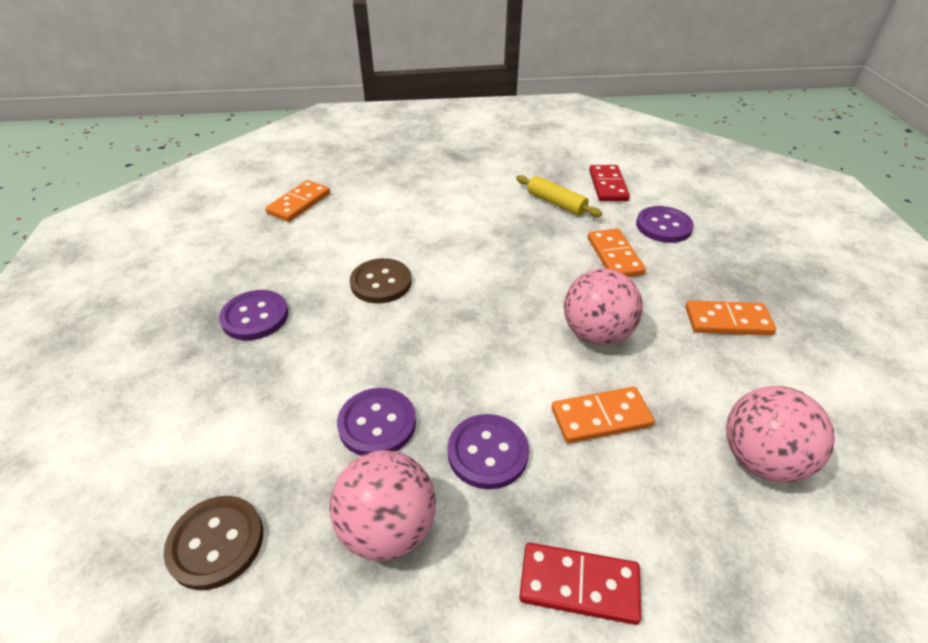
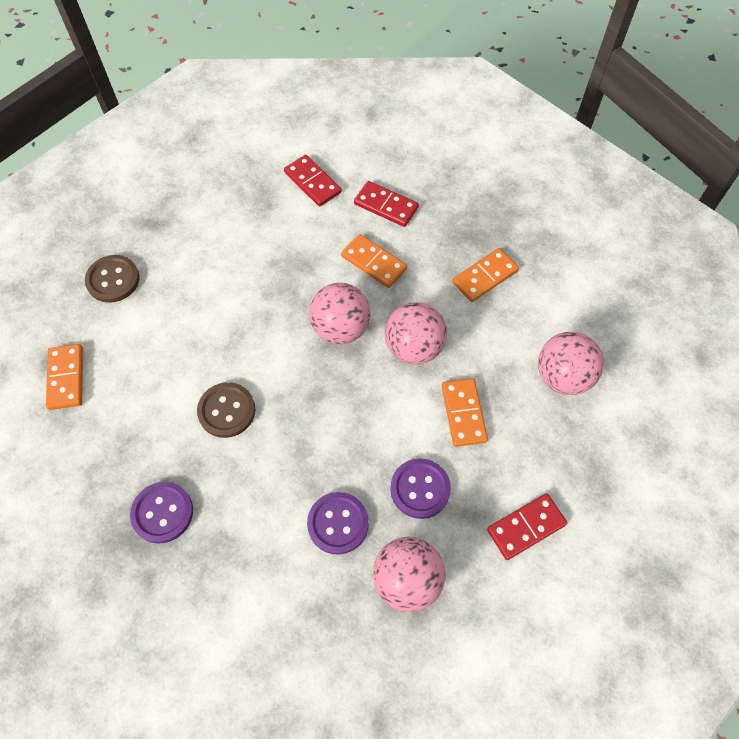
camera: 40 degrees left, 20 degrees up
(216, 543) = (321, 670): brown button -> brown button (113, 280)
(537, 283) = (340, 328): none -> pink ball
(556, 203) = (288, 231): yellow rolling pin -> none
(601, 417) = (463, 413): orange domino -> orange domino turned 45 degrees counterclockwise
(663, 226) = (386, 206): purple button -> red domino

